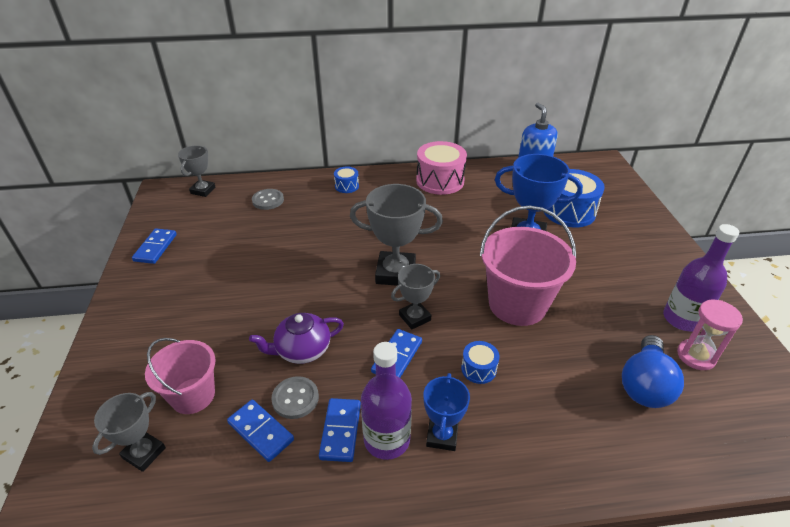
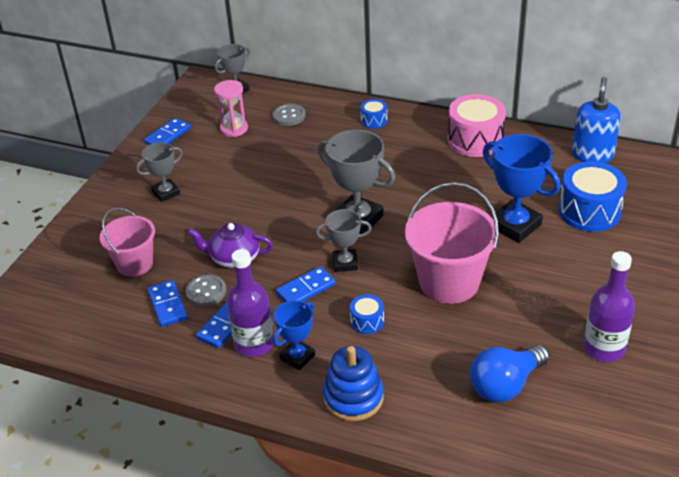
camera: 30 degrees right, 0 degrees up
(144, 453) = (83, 290): grey trophy -> grey trophy (166, 193)
(530, 459) = (353, 398): none -> blue stacking toy
(696, 356) = (582, 382): pink hourglass -> pink hourglass (234, 129)

